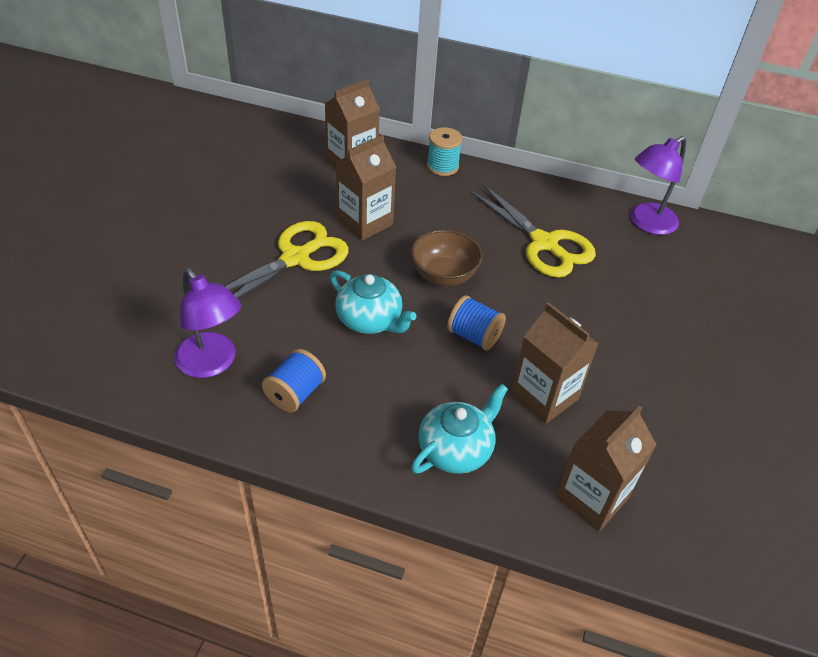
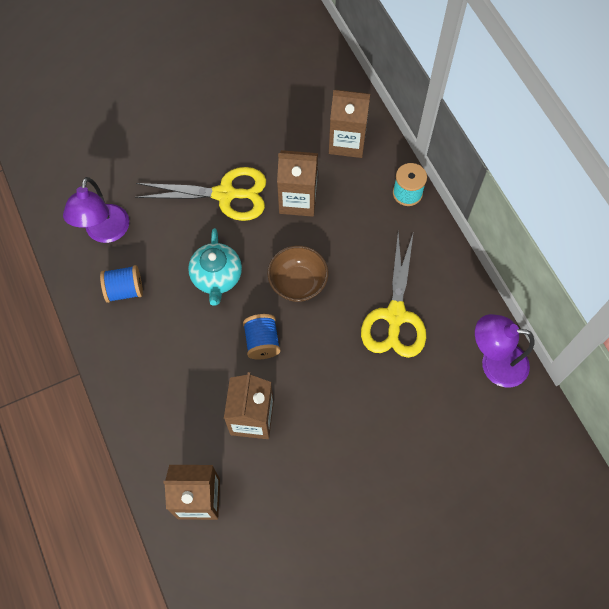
camera: 50 degrees right, 20 degrees up
(456, 449) = (165, 402): turquoise teapot -> none

